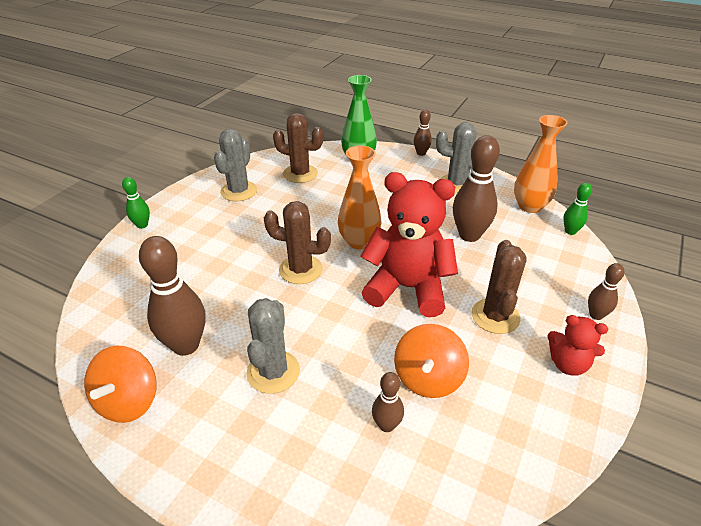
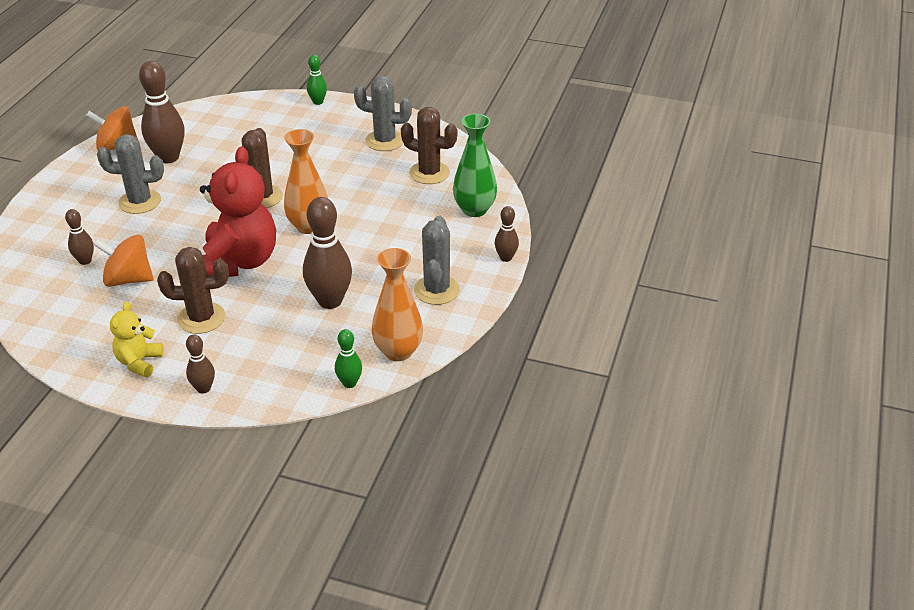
camera: 80 degrees right, 0 degrees up
(300, 174) = (429, 173): brown cactus -> brown cactus turned 75 degrees counterclockwise
(568, 364) = (139, 362): red teddy bear -> yellow teddy bear

